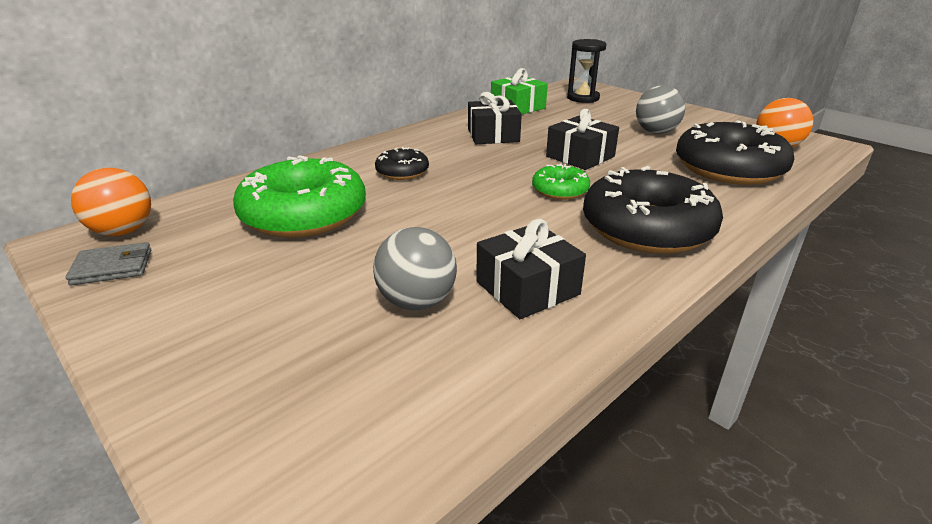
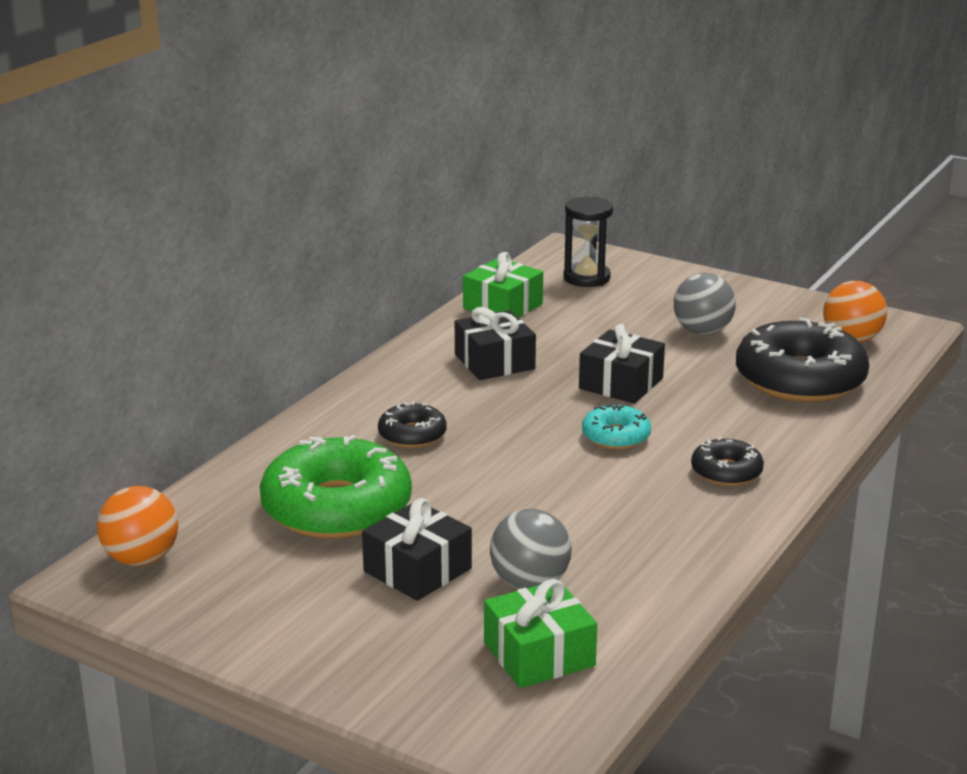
camera: 15 degrees left, 5 degrees down
(112, 267) = (178, 599): grey wallet -> none
(377, 383) = (539, 654): none -> green gift
(527, 288) = (629, 554): black gift -> black gift (417, 570)
(560, 190) = (616, 436): green donut -> turquoise donut
(647, 228) = (726, 472): black donut -> black donut, size x0.49

